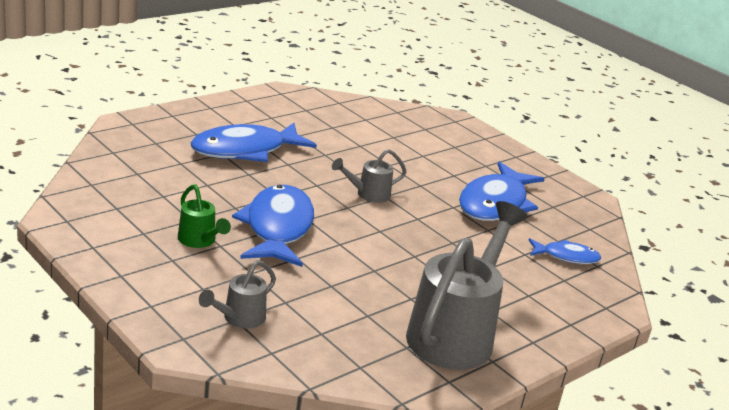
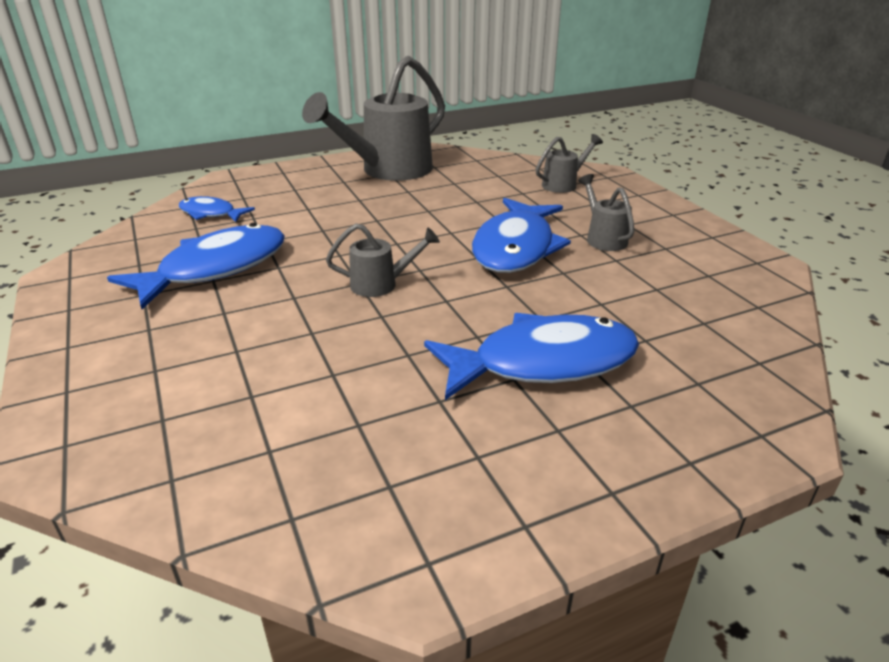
camera: 160 degrees left, 5 degrees up
(199, 241) = (603, 238): green watering can -> grey watering can

